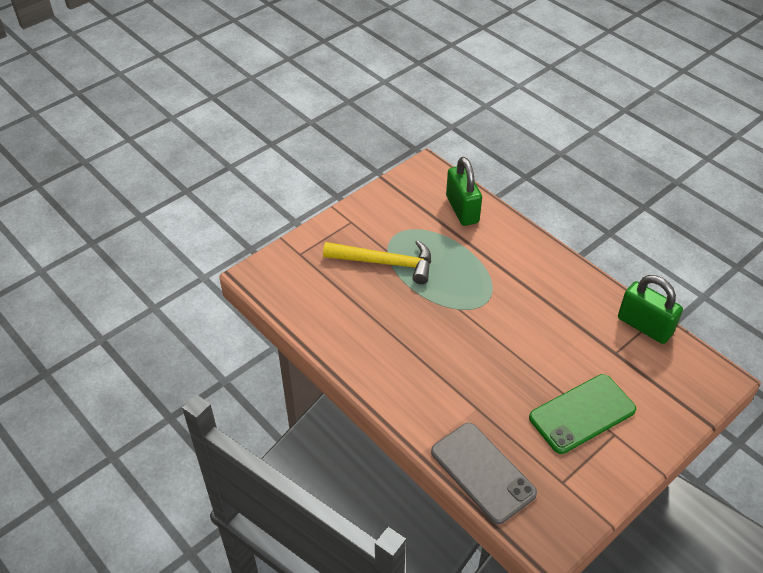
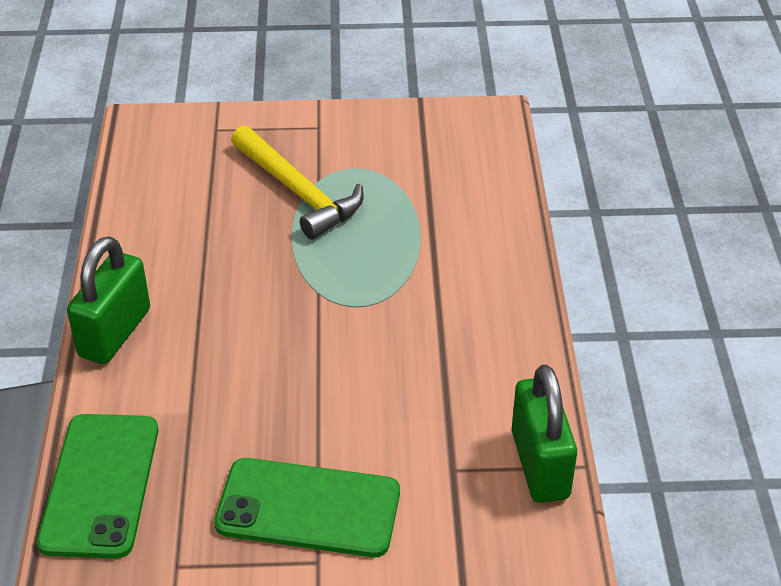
camera: 40 degrees right, 5 degrees down
(462, 209) = (474, 186): green padlock -> green padlock (115, 333)
(482, 472) = (100, 485): grey phone -> green phone

